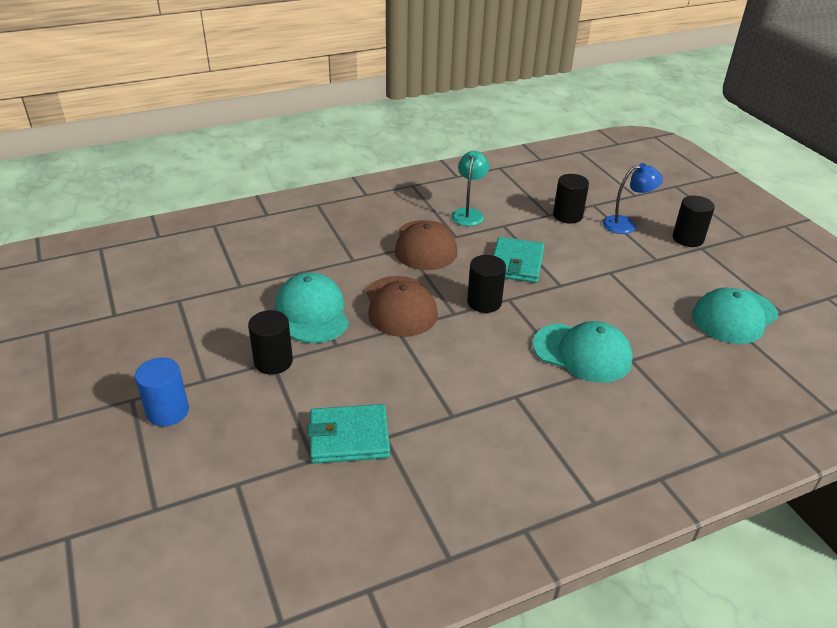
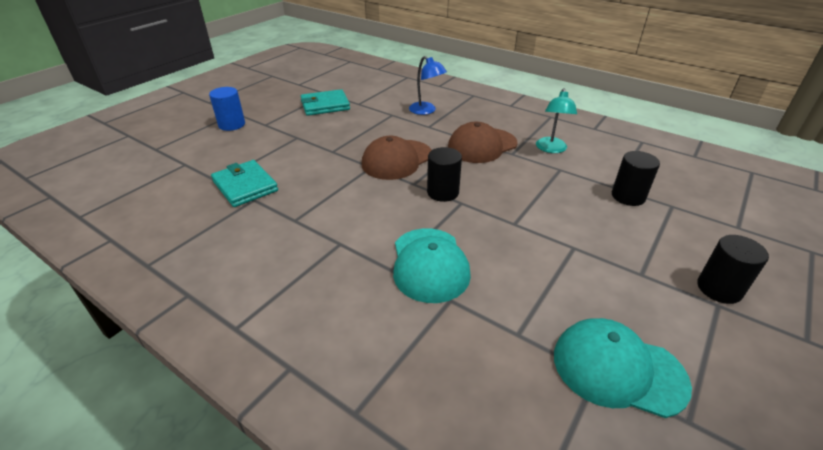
camera: 60 degrees right, 0 degrees up
(273, 361) = (297, 137): black cylinder -> none
(312, 312) = (357, 132): turquoise cap -> none
(468, 213) = (551, 149): turquoise lamp -> turquoise lamp turned 120 degrees clockwise
(516, 263) = (515, 191): turquoise wallet -> turquoise wallet (325, 105)
(626, 224) = (672, 236): blue lamp -> blue lamp (426, 111)

